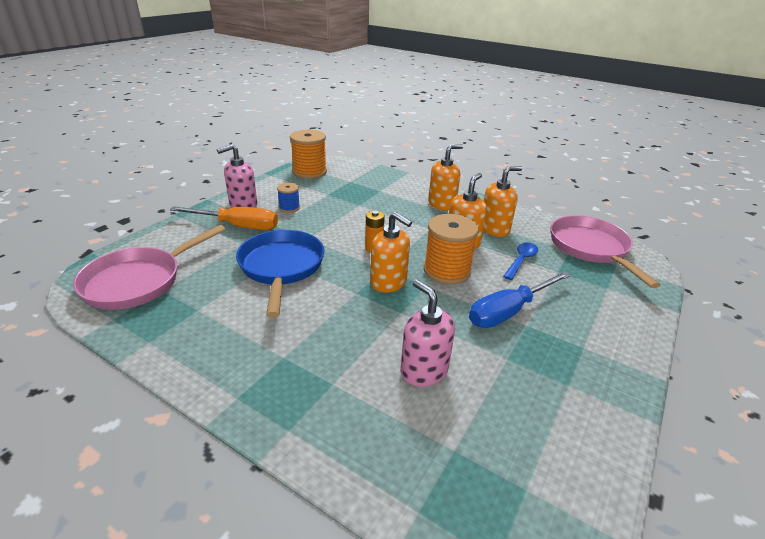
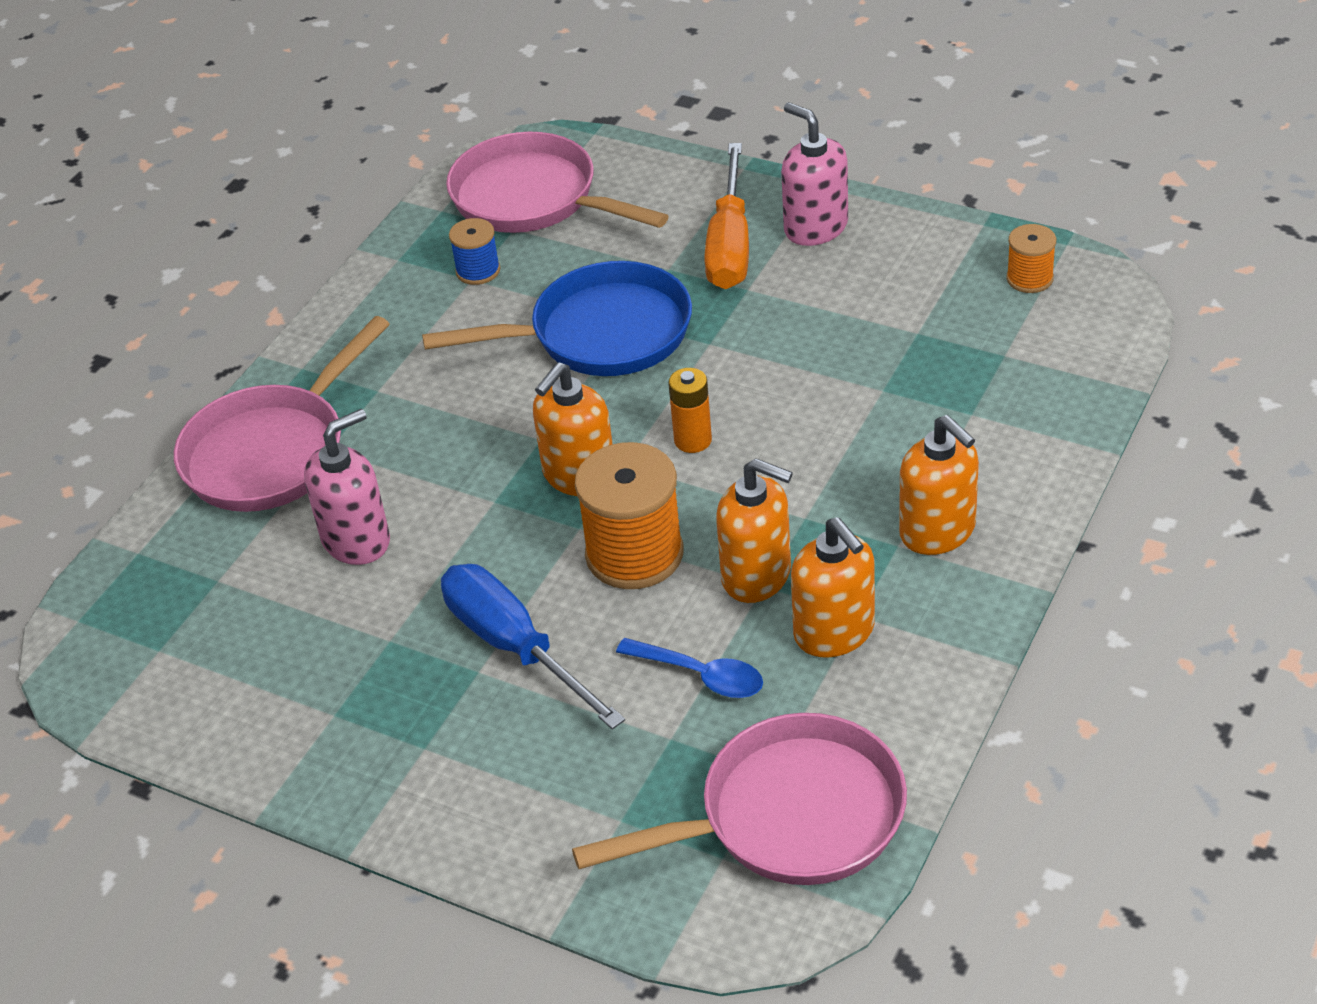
camera: 90 degrees right, 10 degrees up
(289, 208) = (828, 291): blue spool -> blue spool (478, 271)
(309, 172) = (1029, 278): orange spool -> orange spool, size x0.53
(325, 416) = (272, 452): none -> pink pan

